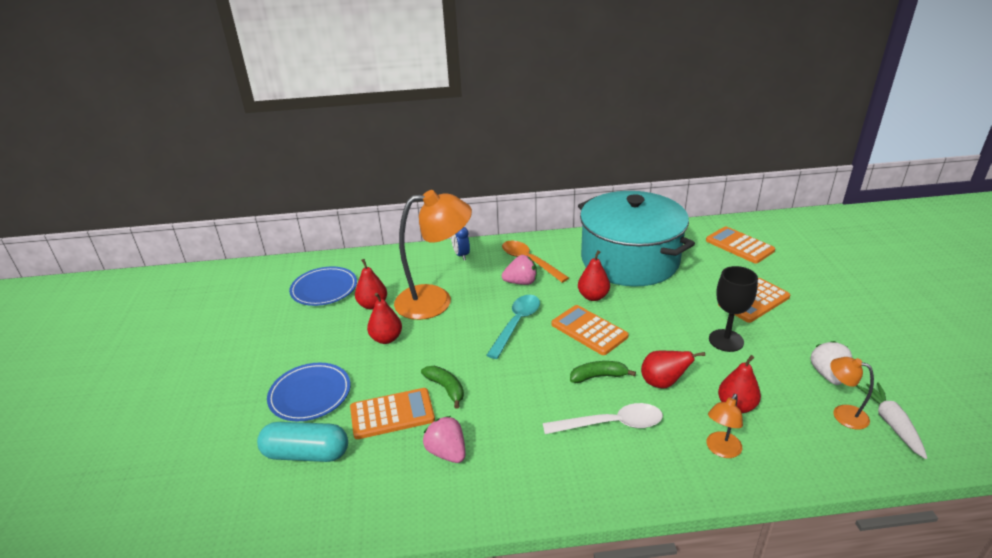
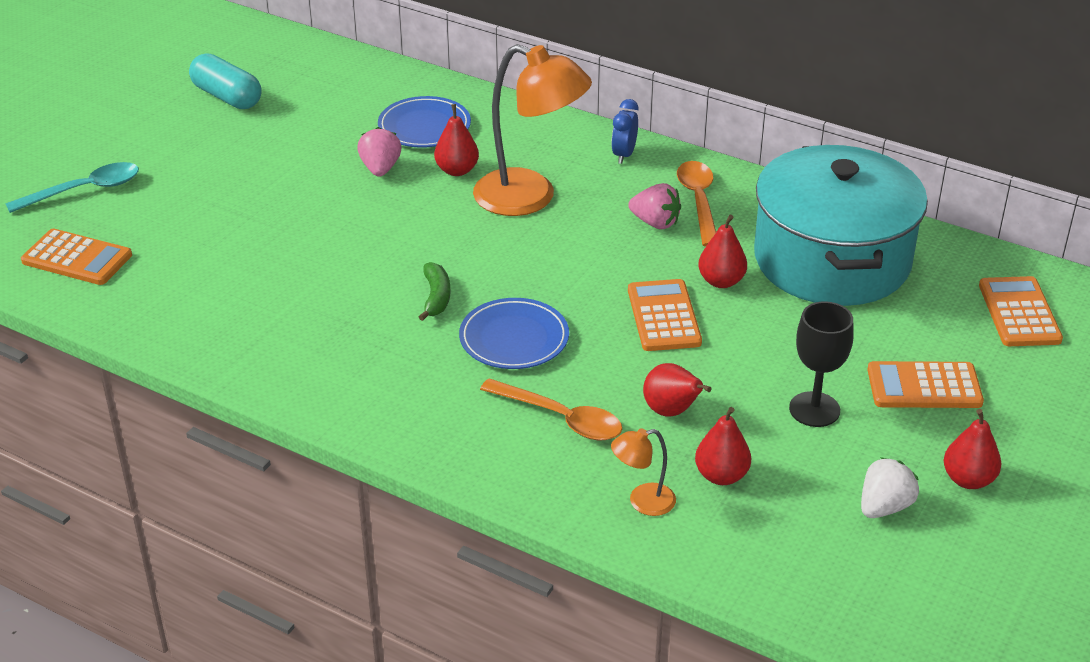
camera: 35 degrees right, 5 degrees up
(306, 454) = (248, 290): turquoise capsule -> turquoise capsule (227, 97)
(310, 394) = (302, 236): blue plate -> blue plate (514, 338)
(386, 338) = (432, 216): red pear -> red pear (968, 479)
(392, 414) = (358, 295): orange calculator -> orange calculator (77, 258)
(447, 452) = (371, 356): pink strawberry -> pink strawberry (380, 169)
(517, 324) = (590, 268): turquoise spoon -> turquoise spoon (85, 190)
(598, 376) = (609, 368): green banana -> none
(612, 424) = (561, 418): white spoon -> orange spoon
(842, 414) = (834, 549): orange lamp -> none
(891, 423) = (877, 588): white carrot -> none

